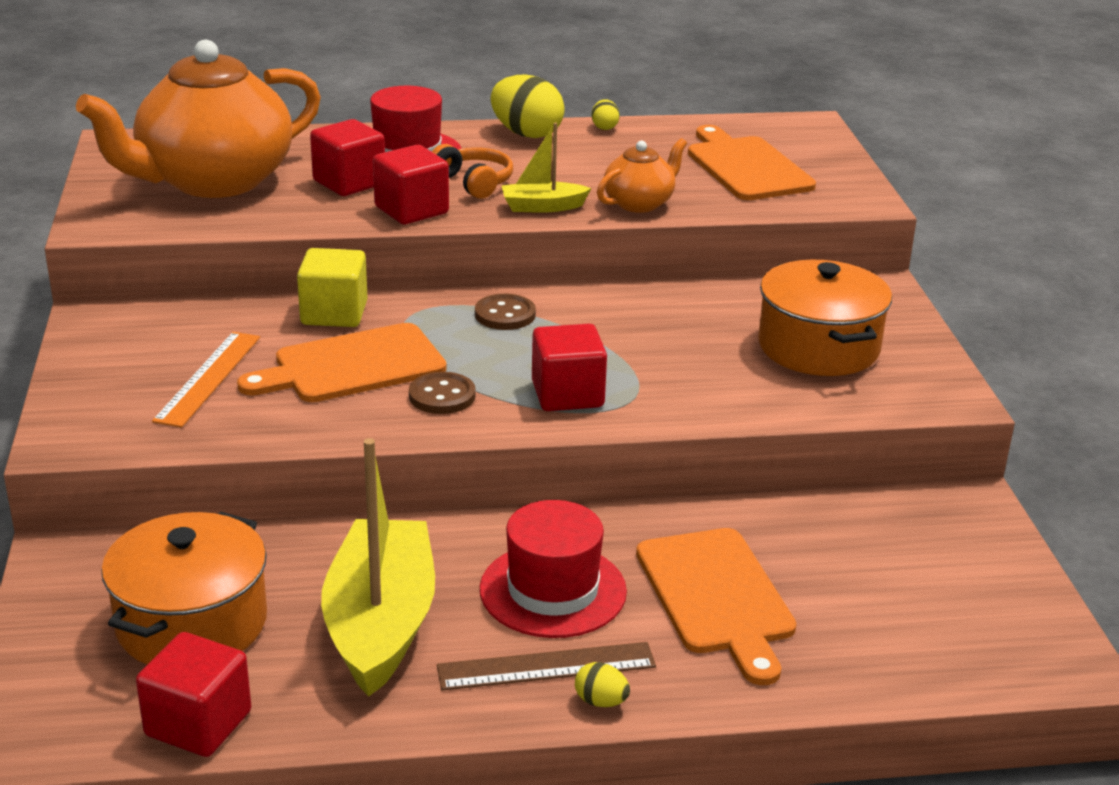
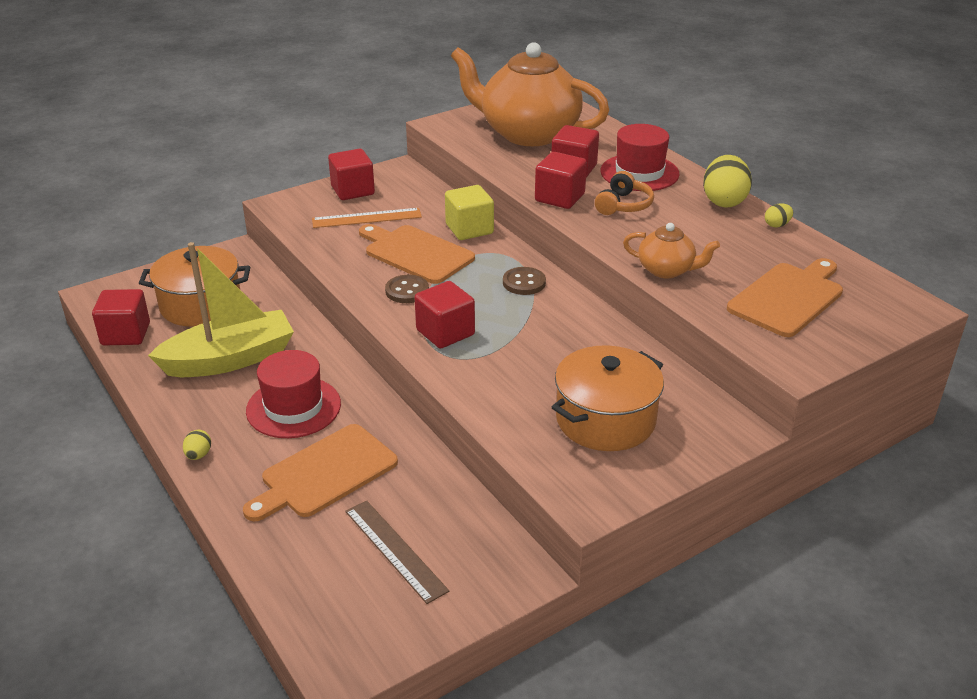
camera: 65 degrees right, 5 degrees up
(108, 369) = (352, 190): none -> red cube
(542, 207) = (617, 237): yellow boat -> none
(546, 666) = (221, 426): brown ruler -> brown ruler (395, 550)

